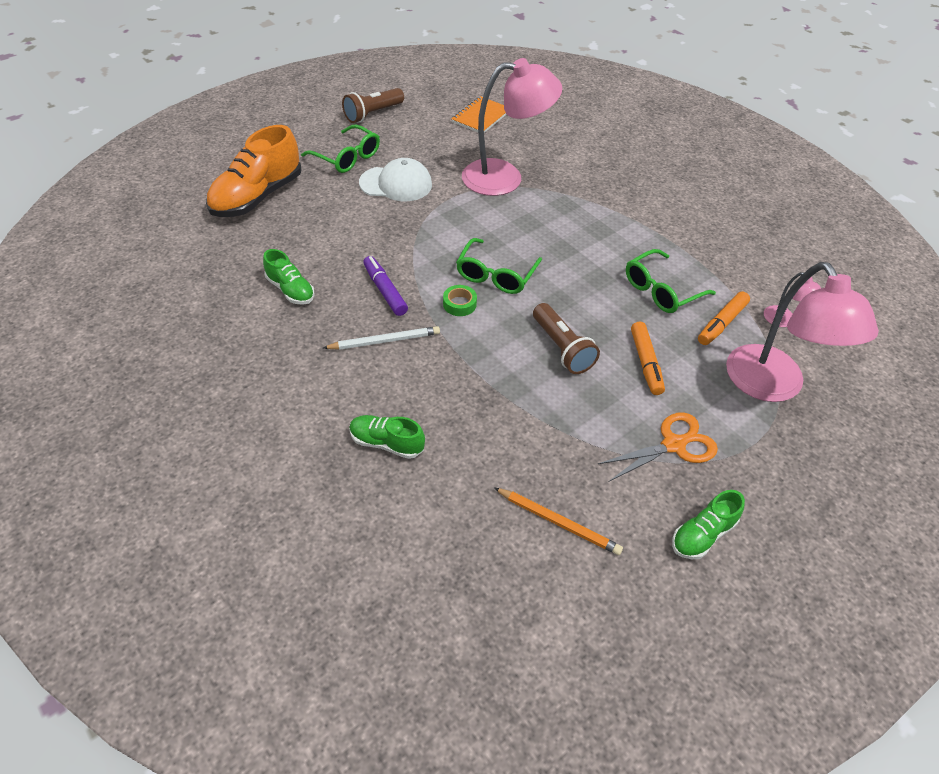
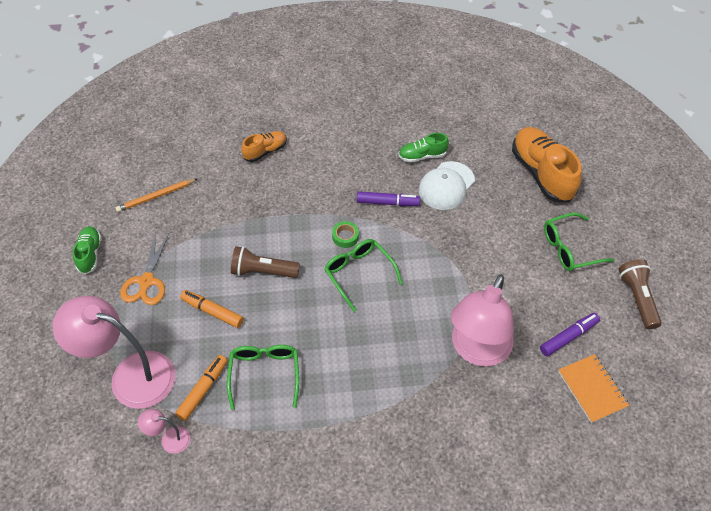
camera: 125 degrees right, 5 degrees up
(384, 341) = (342, 183): white pencil -> none
(386, 443) = (265, 151): green shoe -> orange shoe
(396, 184) = (511, 265): white cap -> white cap (446, 186)
(444, 137) = (568, 337): none -> purple marker
(721, 323) = (203, 390): orange marker -> orange marker turned 45 degrees clockwise

